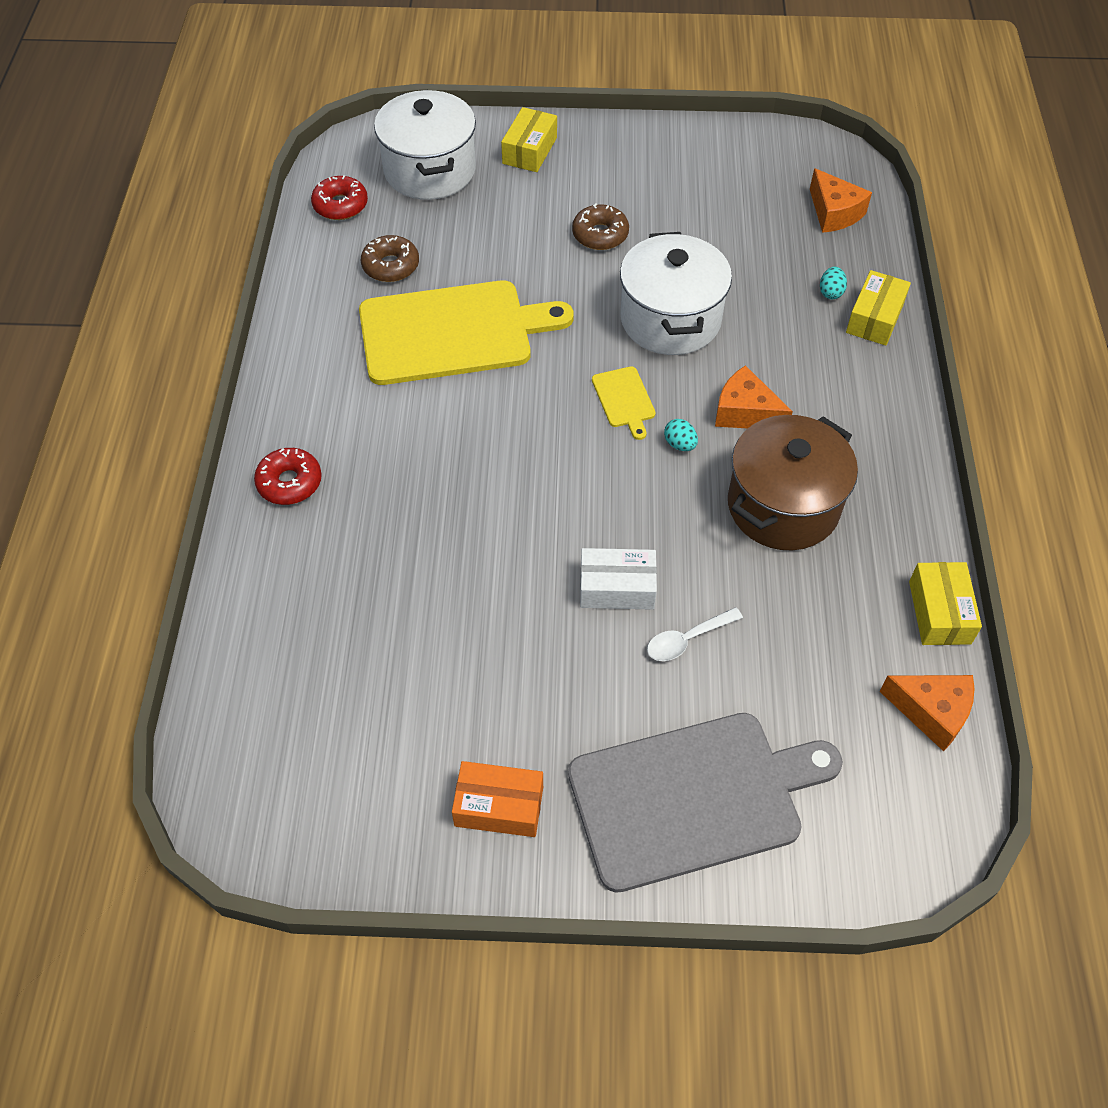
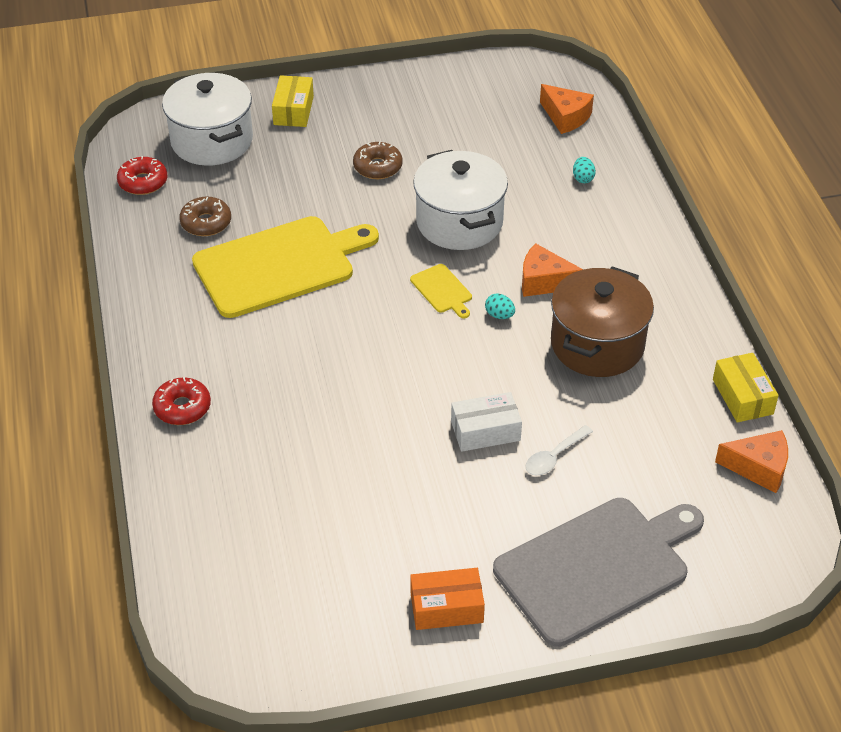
camera: 15 degrees left, 10 degrees down
(874, 318) = (624, 191): yellow box -> none

